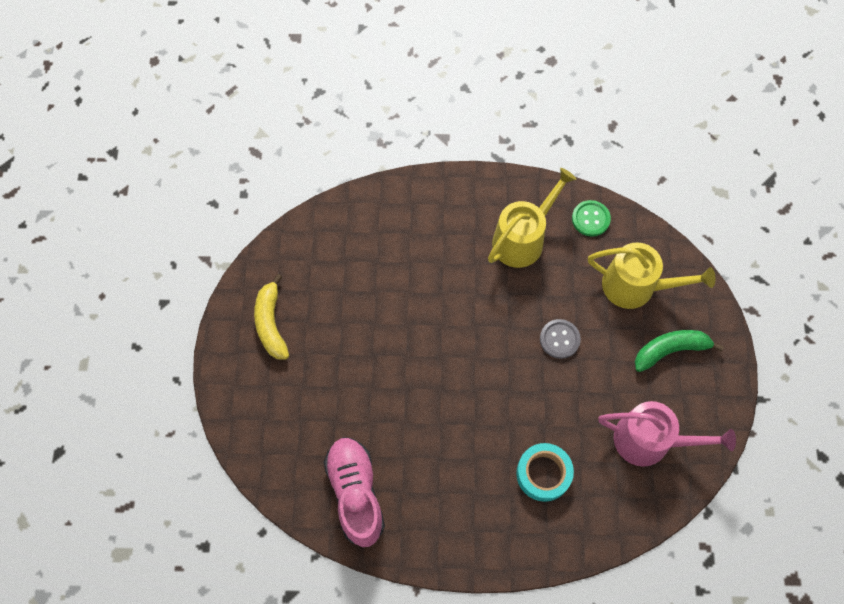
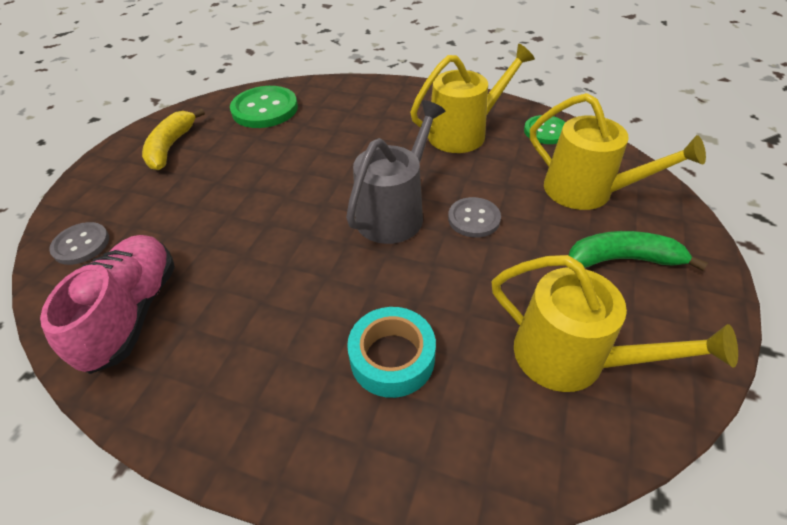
camera: 20 degrees right, 20 degrees down
(273, 449) = (81, 244): none -> grey button
(328, 249) = (265, 109): none -> green button
(498, 349) = (394, 213): none -> grey watering can
(649, 440) = (570, 357): pink watering can -> yellow watering can

